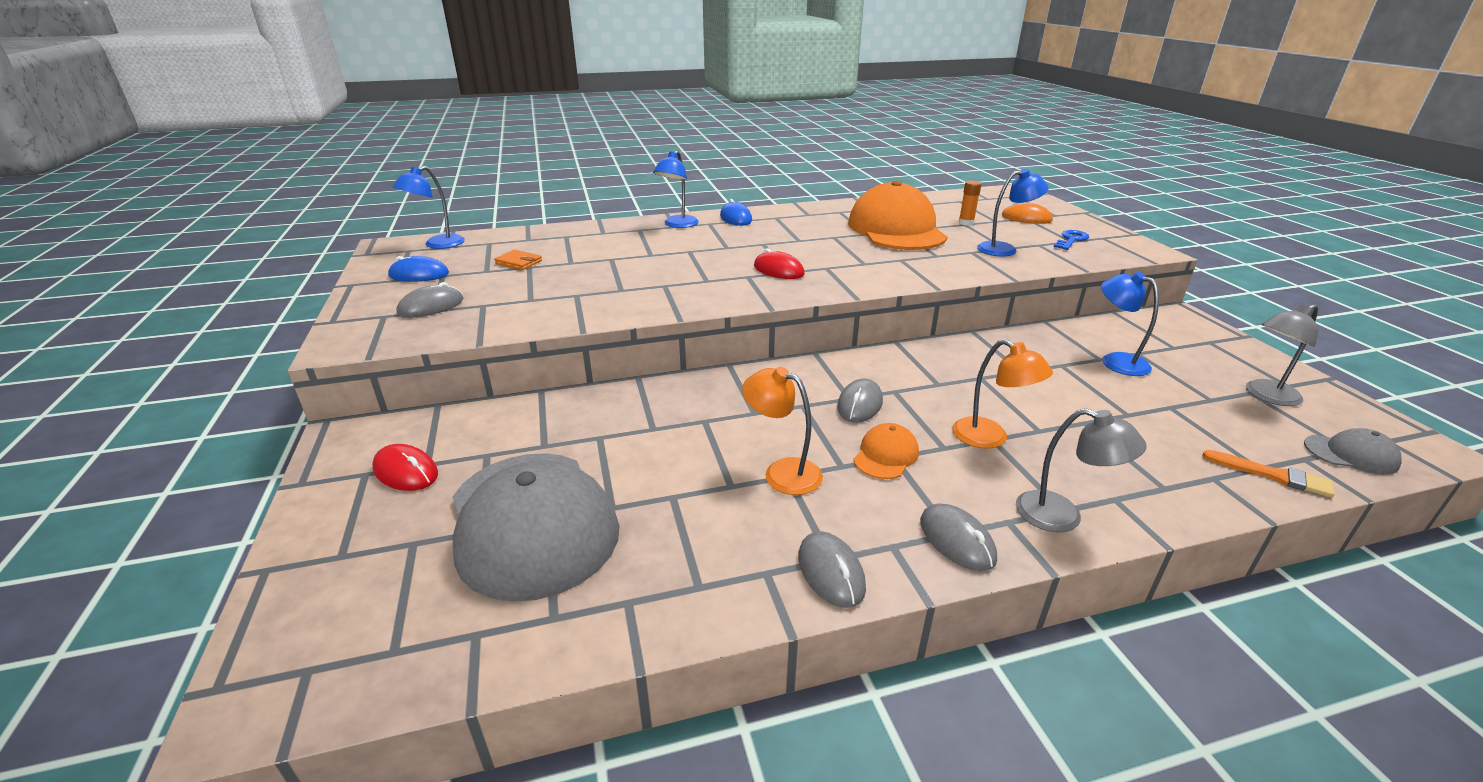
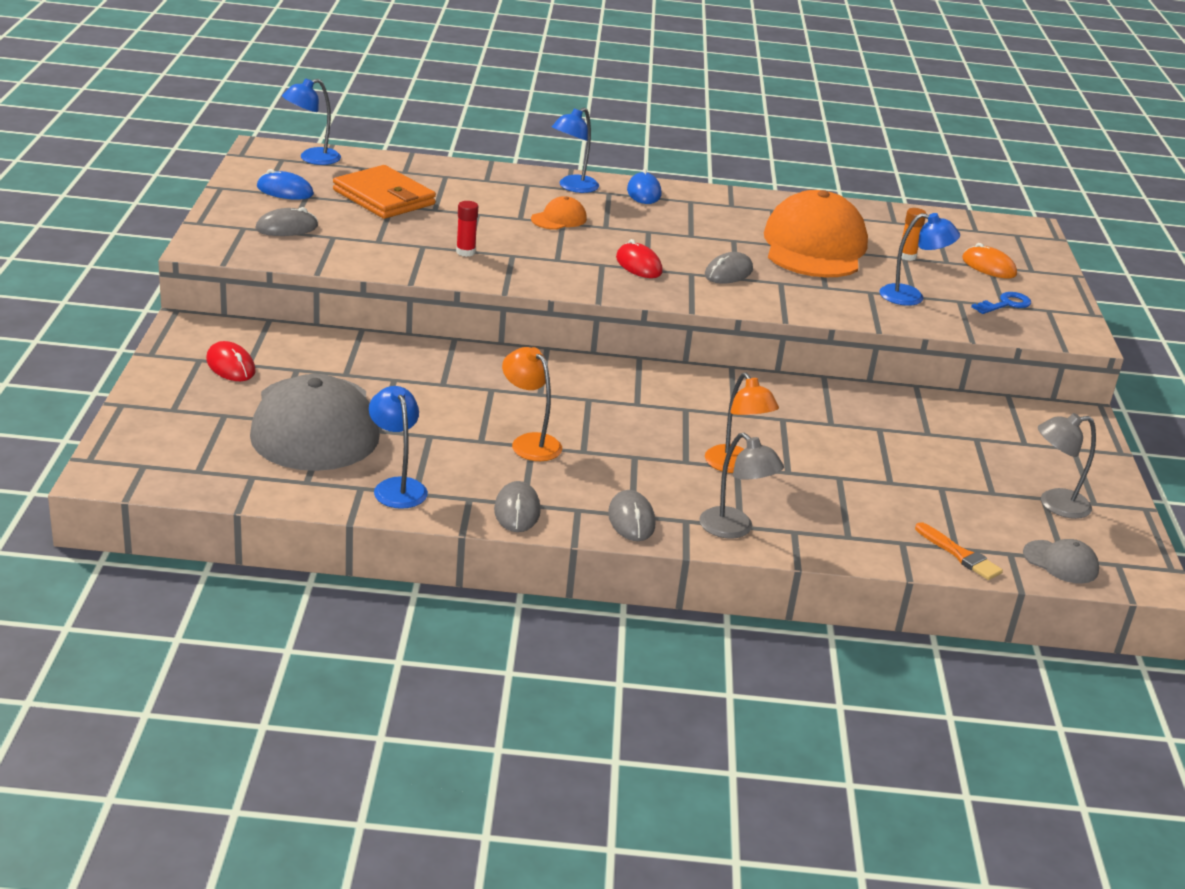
camera: 15 degrees right, 0 degrees up
(519, 262) = (384, 197): orange wallet -> orange wallet, size x2.18
(620, 291) = (465, 252): none -> red glue stick
(859, 404) = (642, 411): grey mouse -> grey mouse (728, 273)
(885, 455) = (628, 454): orange cap -> orange cap (559, 219)
(1115, 361) = (941, 439): blue lamp -> blue lamp (397, 487)

